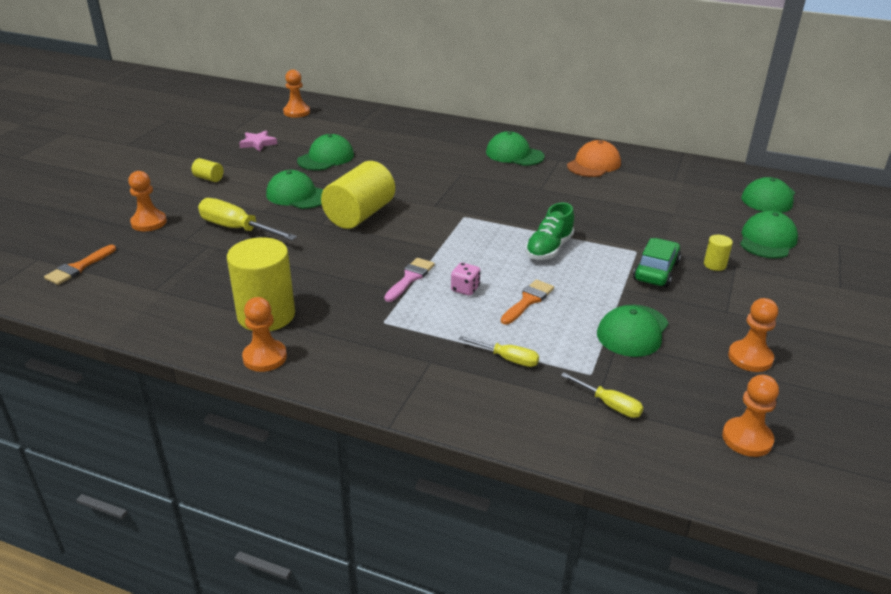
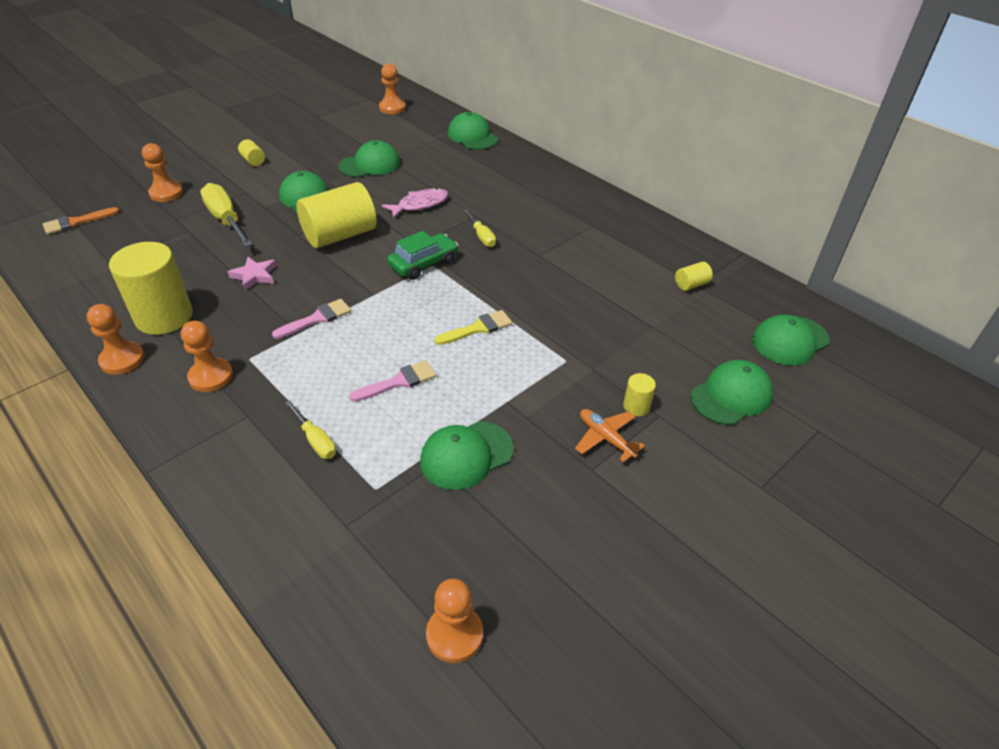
camera: 25 degrees right, 10 degrees up
(258, 143) = (327, 134): pink star -> pink star (254, 276)
(404, 177) = (420, 205): none -> pink fish
(465, 289) = (353, 348): pink dice -> none
(514, 154) = (552, 207): green cap -> green cap (472, 136)
(528, 301) = (398, 382): orange brush -> pink brush
(549, 249) = (478, 328): green shoe -> yellow brush
(593, 164) = (624, 241): orange cap -> none
(609, 405) = (358, 532): yellow screwdriver -> yellow screwdriver (481, 236)
(656, 271) = (562, 392): green car -> green car (423, 264)
(670, 180) = (691, 284): none -> yellow cylinder
(716, 290) = (606, 438): none -> orange plane
(750, 358) = (558, 537): orange pawn -> orange pawn (211, 376)

